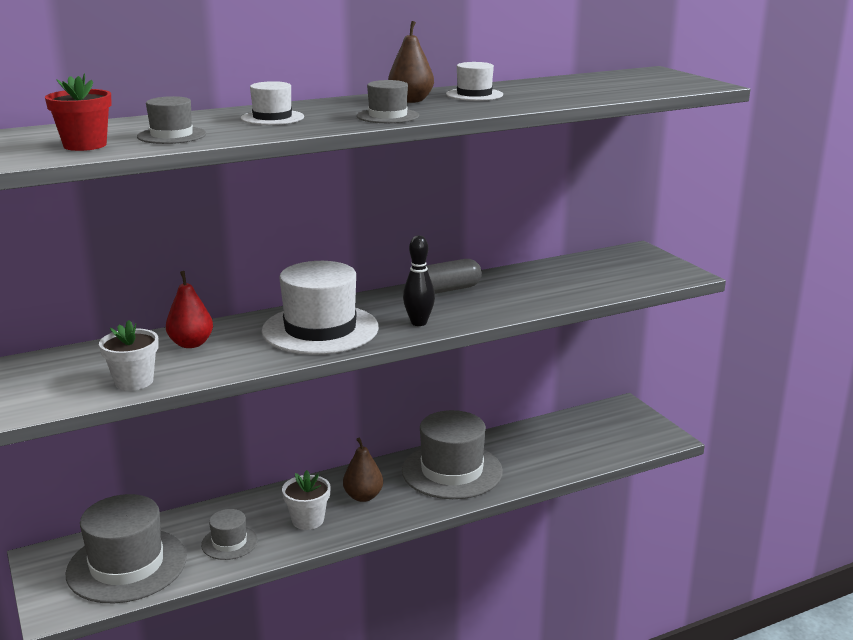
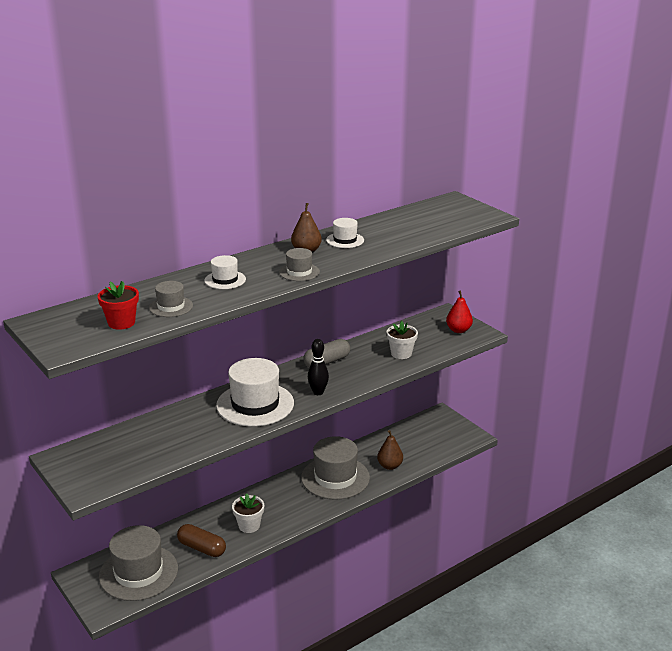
camera: 10 degrees left, 5 degrees up
(134, 381) = (150, 460): white flower pot -> white flower pot (401, 353)
(191, 344) = (173, 425): red pear -> red pear (458, 330)
(229, 542) = (202, 548): grey hat -> brown capsule
(363, 496) = (281, 503): brown pear -> brown pear (389, 466)

